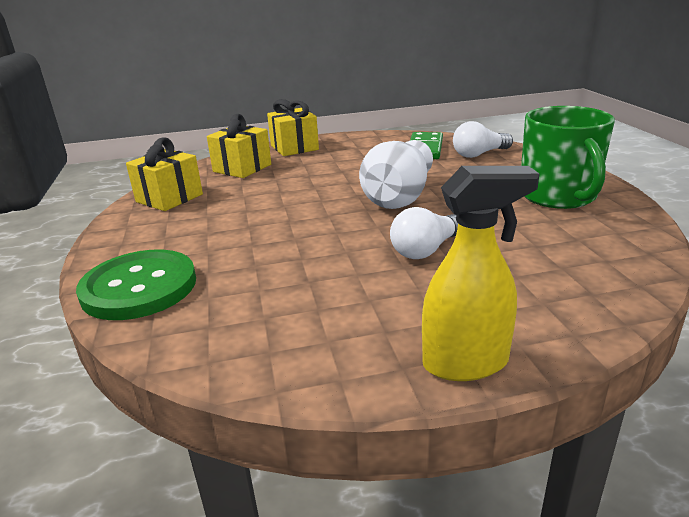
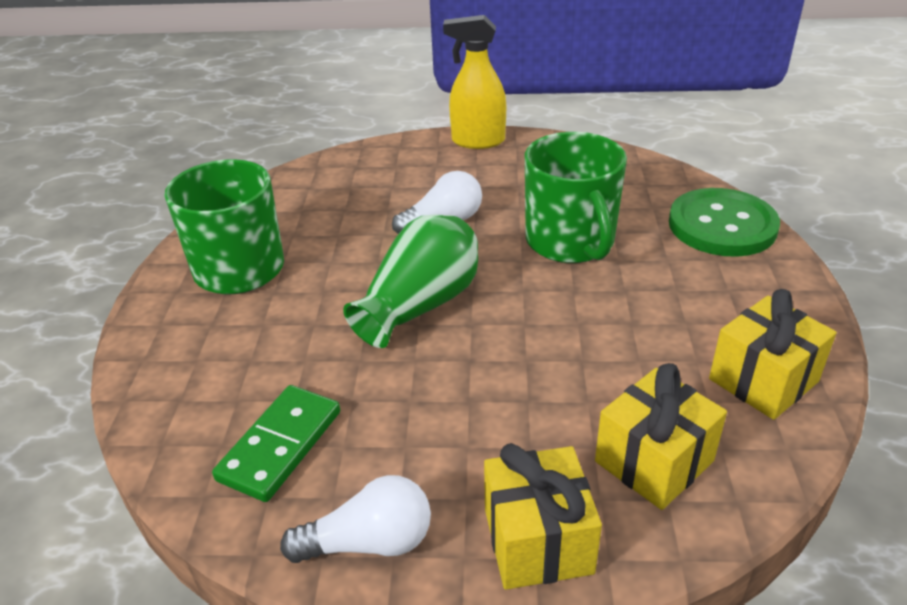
camera: 165 degrees left, 10 degrees up
(296, 251) = (571, 241): none -> green mug
(399, 197) = (420, 305): white vase -> green vase
(479, 154) = (214, 395): white light bulb -> white light bulb (369, 542)

